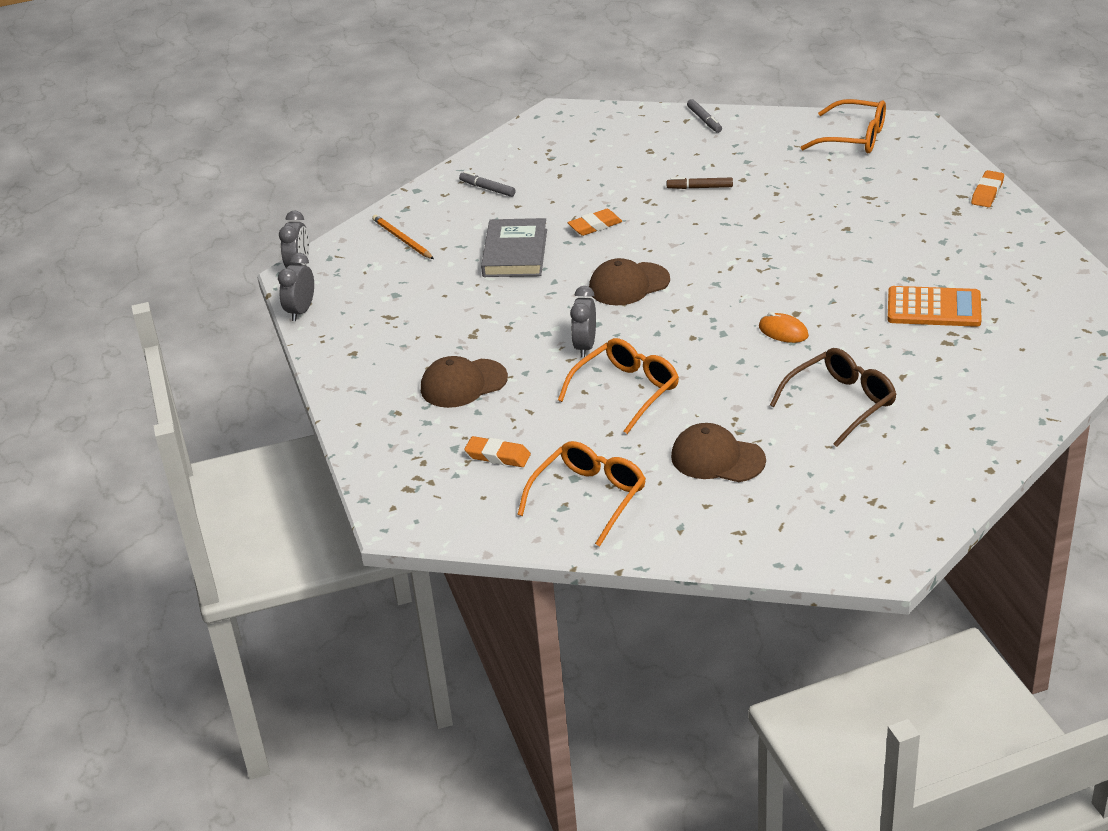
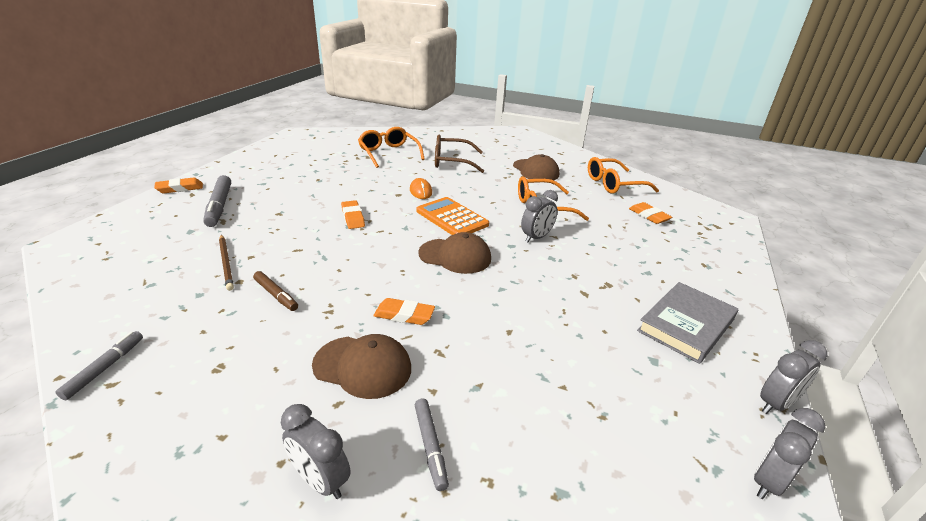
camera: 145 degrees left, 5 degrees down
(402, 239) = (601, 433): orange pencil -> none
(463, 384) = (642, 258): brown cap -> brown cap (362, 366)
(515, 253) = (501, 333): grey book -> grey book (686, 325)
(521, 155) = (320, 480): none -> grey clock
(779, 180) = (226, 263): none -> brown pencil
(779, 263) = (353, 217): none -> orange eraser
(854, 138) = (109, 261): orange glasses -> orange glasses (389, 153)
(907, 203) = (219, 206): none -> grey marker
(934, 308) = (341, 166): orange calculator -> orange calculator (452, 218)

